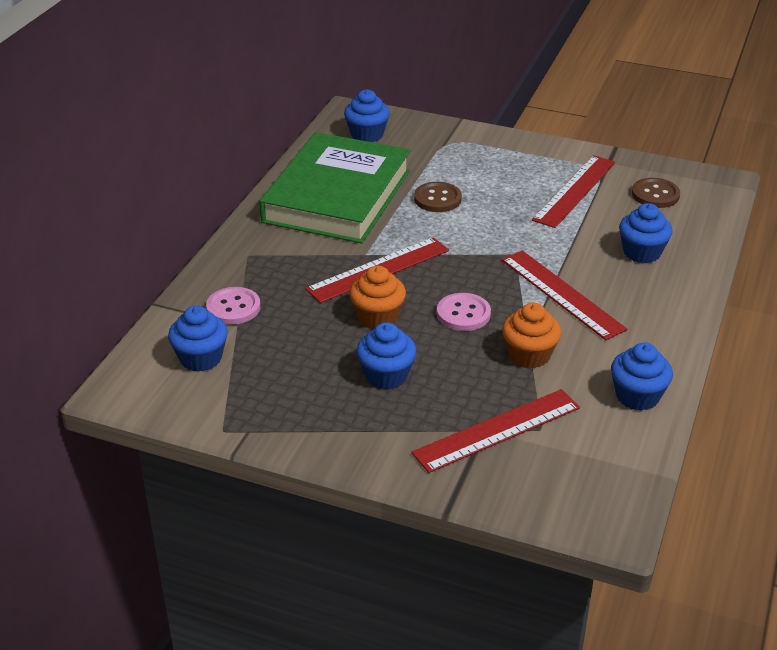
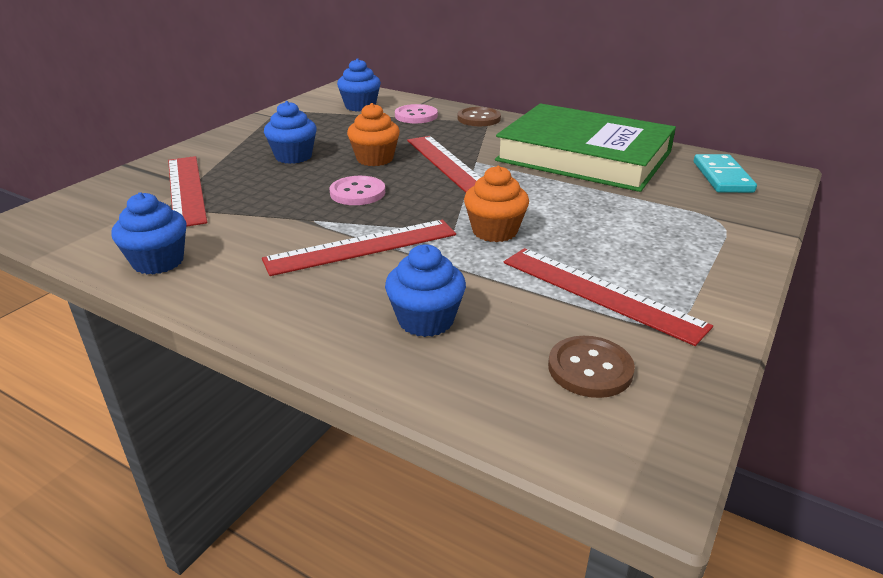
camera: 100 degrees right, 5 degrees down
(367, 135) = (722, 177): blue cupcake -> turquoise domino
(437, 199) = (578, 201): brown button -> brown button (479, 118)
(529, 355) = (271, 215): orange cupcake -> orange cupcake (494, 231)

